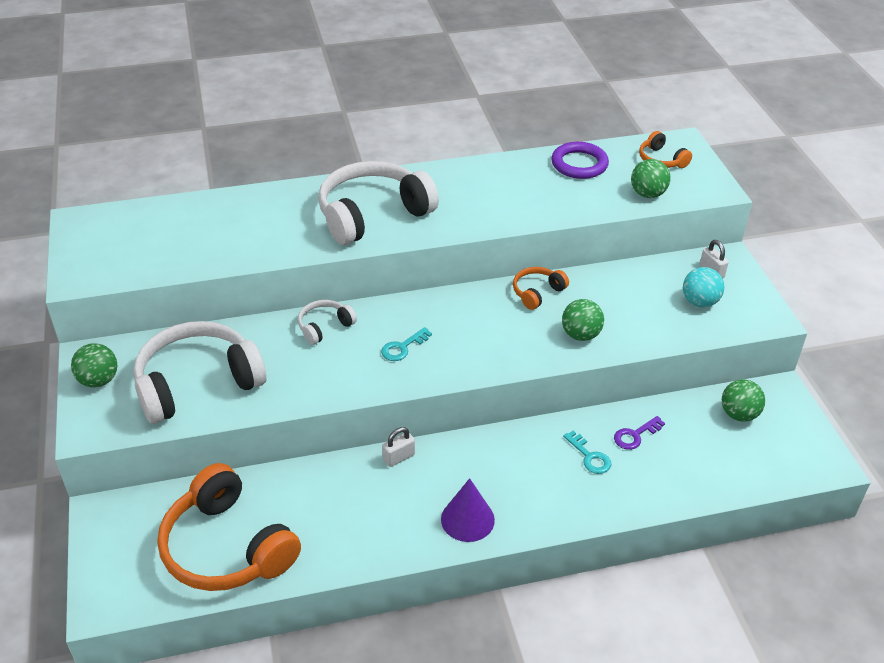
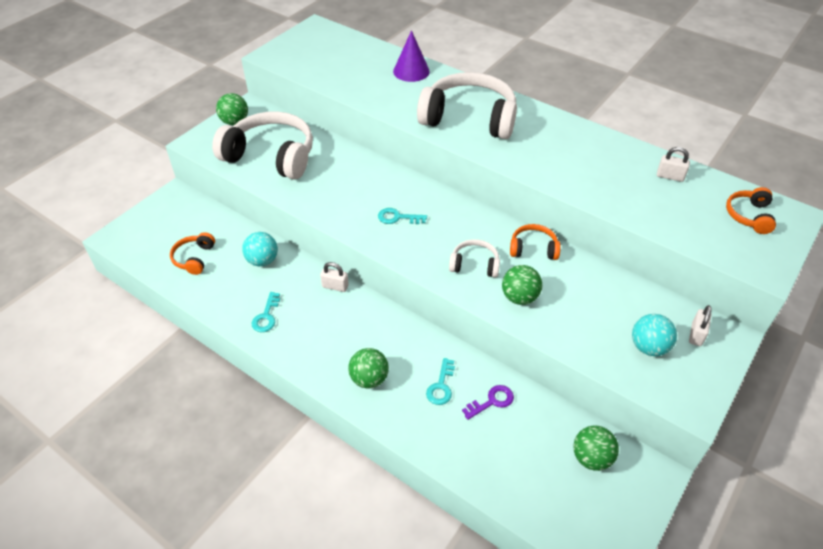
camera: 50 degrees right, 5 degrees up
(227, 547) = (194, 258): orange headphones -> orange headphones, size x0.47
(299, 492) = (262, 260): none -> turquoise ball
(325, 327) = (375, 174): white headphones -> white headphones (474, 265)
(379, 531) = (266, 316): none -> turquoise key
(467, 519) = (317, 353): purple cone -> purple cone (411, 71)
(579, 164) = (670, 176): purple ring -> white padlock
(635, 435) = (492, 401): purple key -> purple key turned 135 degrees clockwise
(647, 194) = (693, 232): green ball -> green ball (369, 379)

